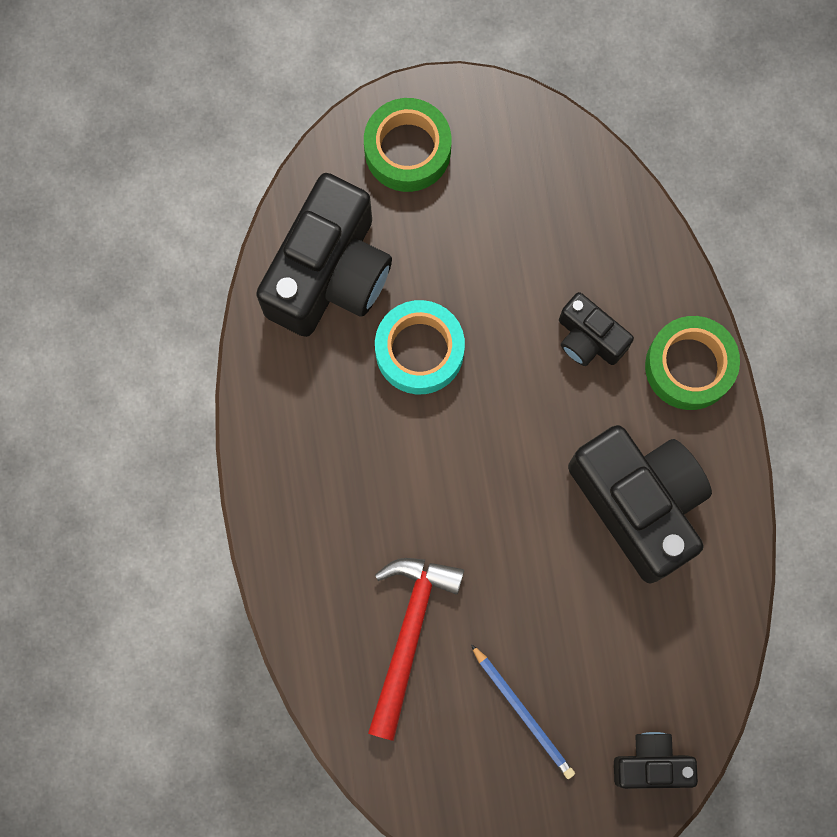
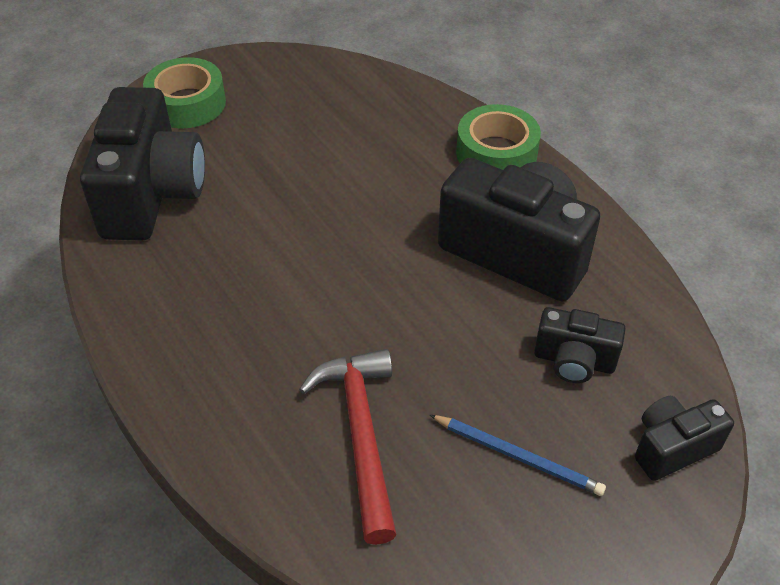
camera: 25 degrees left, 30 degrees down
(419, 351) = (259, 217): turquoise tape -> none
(589, 339) = (403, 163): black camera -> black camera (574, 361)

